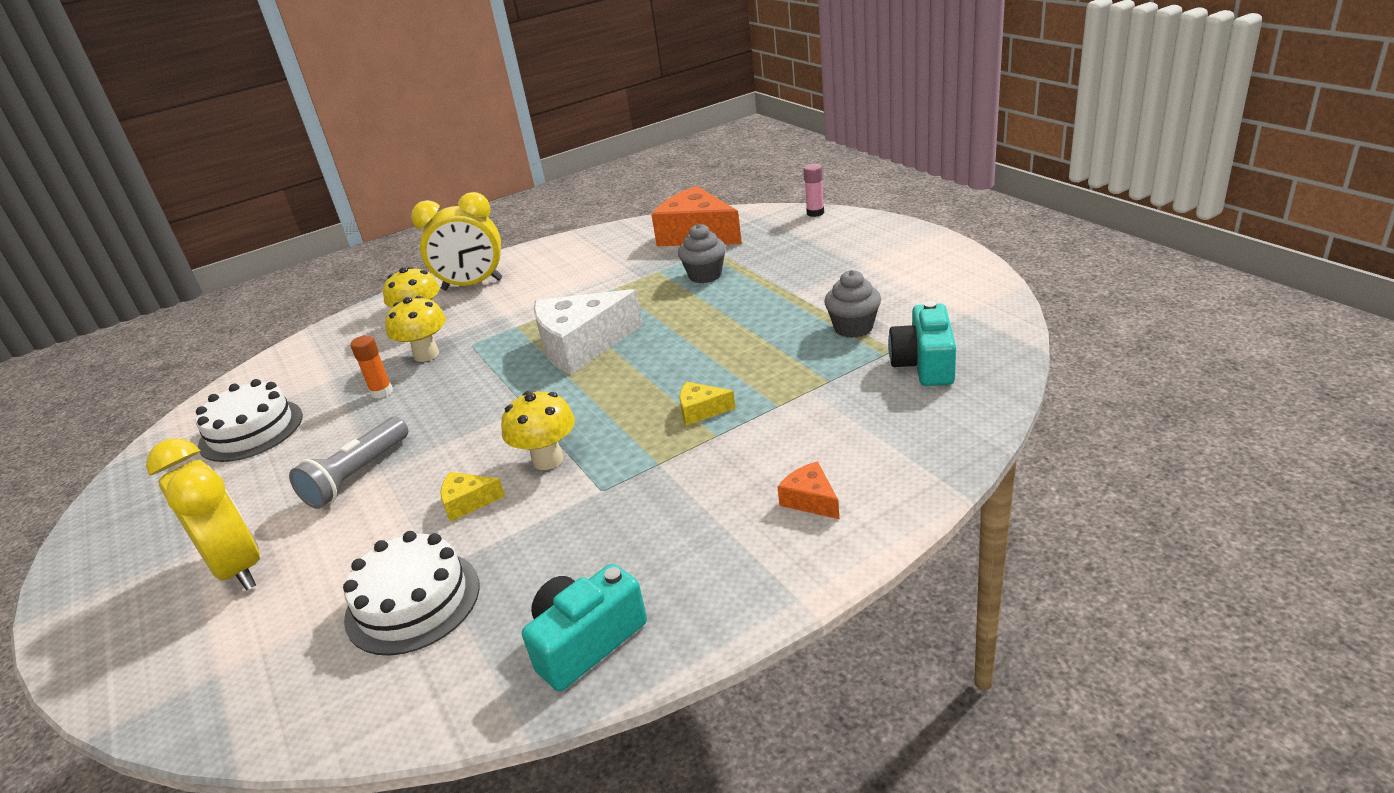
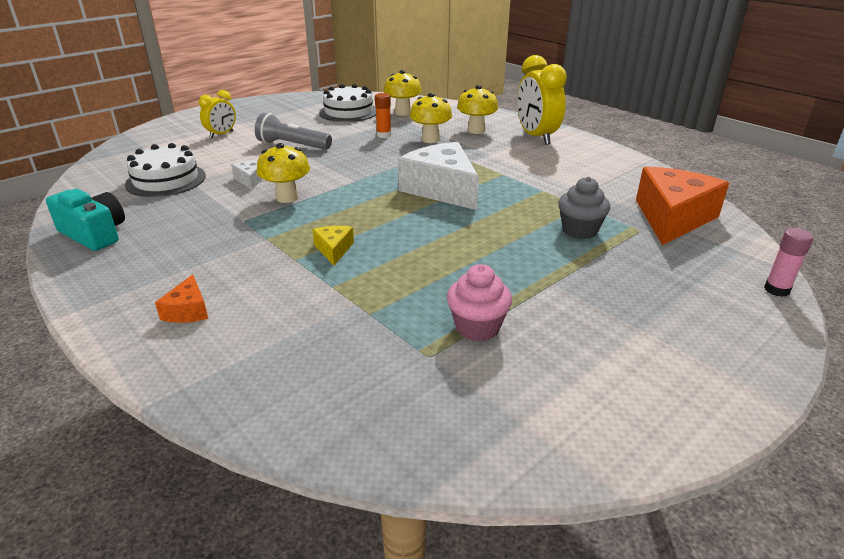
camera: 75 degrees right, 0 degrees up
(238, 568) = (221, 134): yellow clock -> yellow clock, size x0.57
(303, 379) = (403, 113): none -> yellow mushroom
(468, 502) = (250, 180): yellow cheese -> white cheese
(810, 500) = (188, 310): orange cheese -> orange cheese turned 135 degrees clockwise
(853, 328) = (477, 327): grey cupcake -> pink cupcake
(924, 364) = (396, 381): turquoise camera -> none

